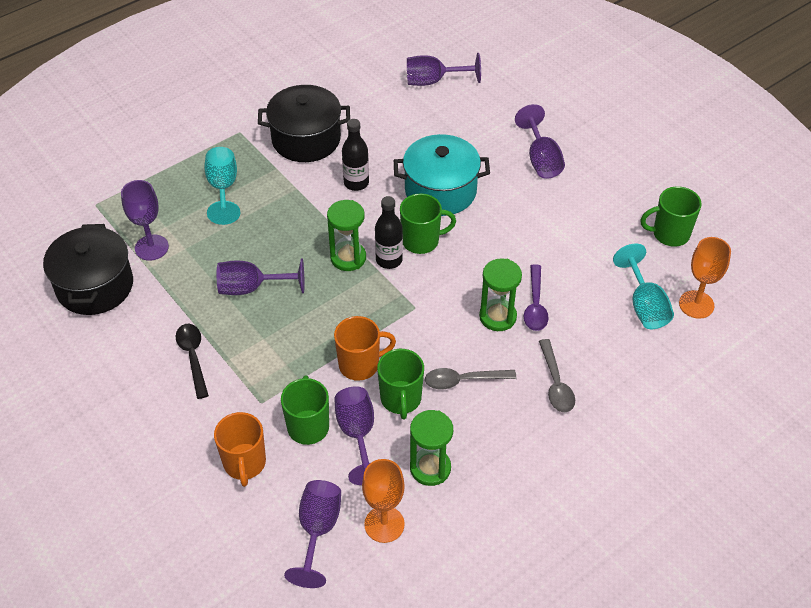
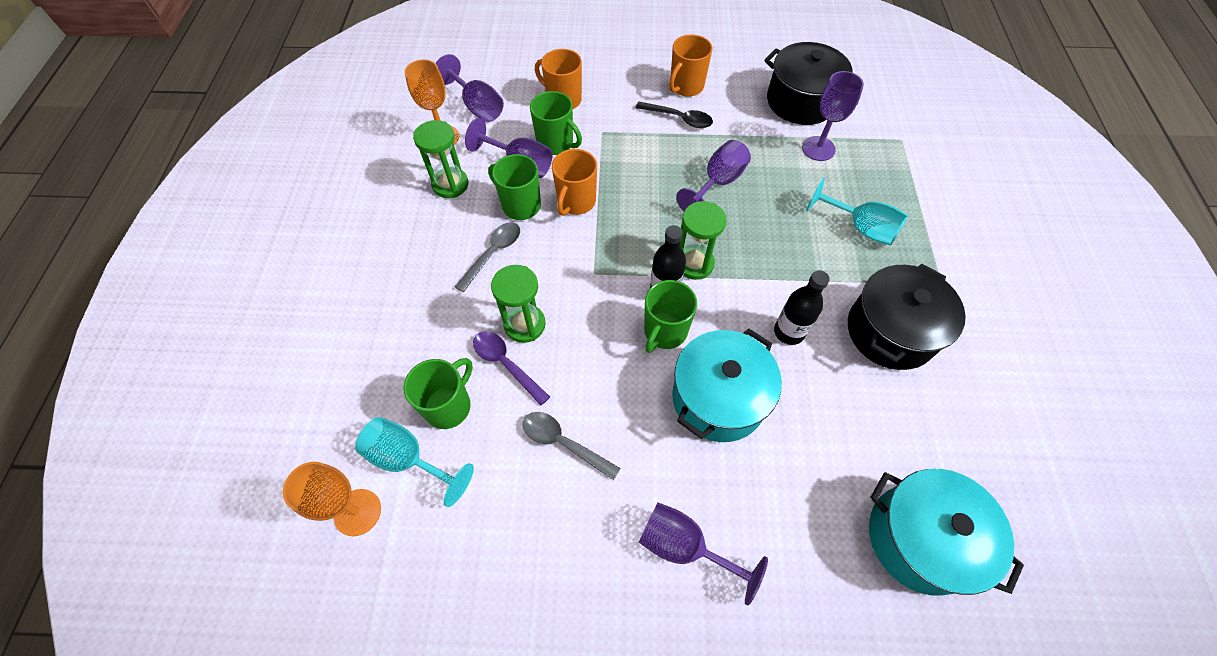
camera: 130 degrees right, 10 degrees up
(141, 378) = (686, 87): none -> orange mug
(433, 81) = (920, 538): purple goblet -> turquoise pot
(556, 383) = (421, 313): grey spoon -> grey spoon (563, 443)
(669, 234) = (455, 584): green mug -> green mug (449, 406)

